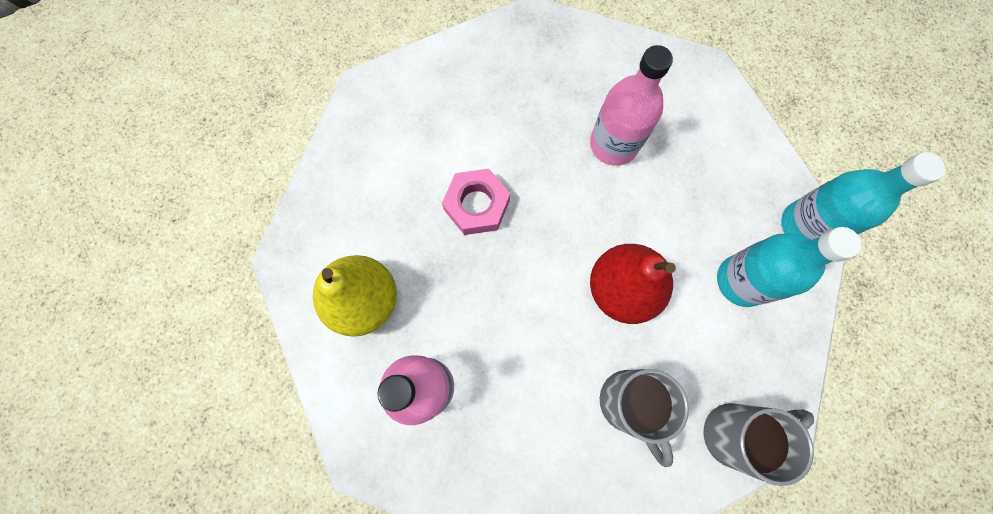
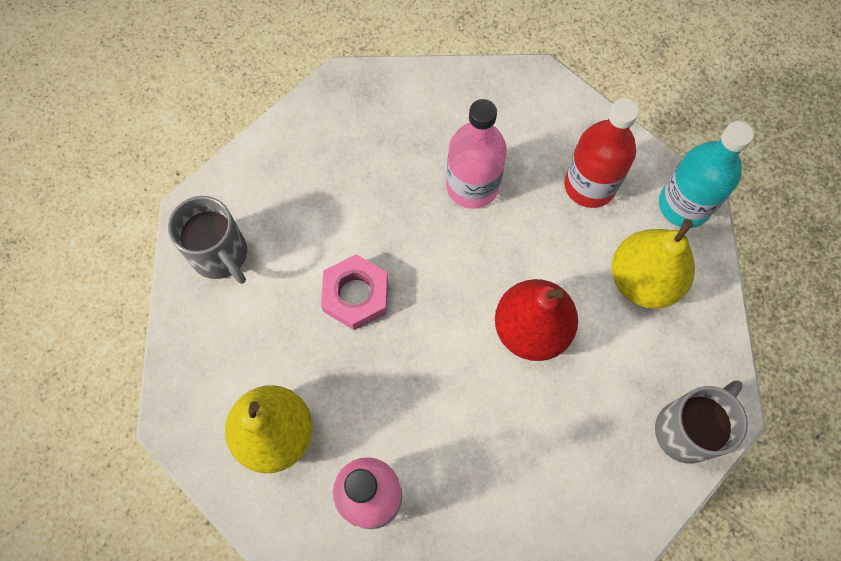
camera: 20 degrees left, 5 degrees down
(630, 404) = (578, 439): grey mug -> grey mug (220, 255)
(721, 178) = (589, 185): none -> red bottle
(741, 281) = (643, 280): turquoise bottle -> yellow pear

